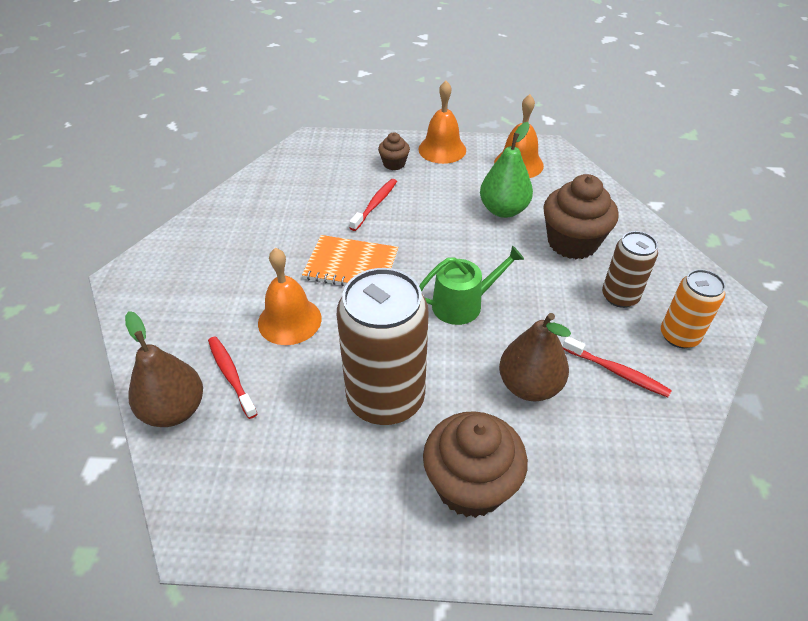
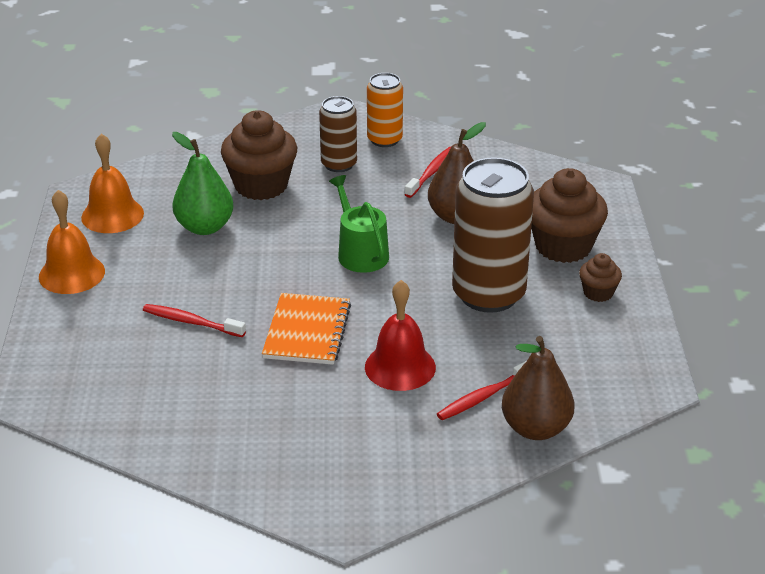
camera: 95 degrees left, 10 degrees down
(289, 320) = (400, 367): orange bell -> red bell
(394, 164) = (101, 312): brown cupcake -> brown cupcake (598, 293)

